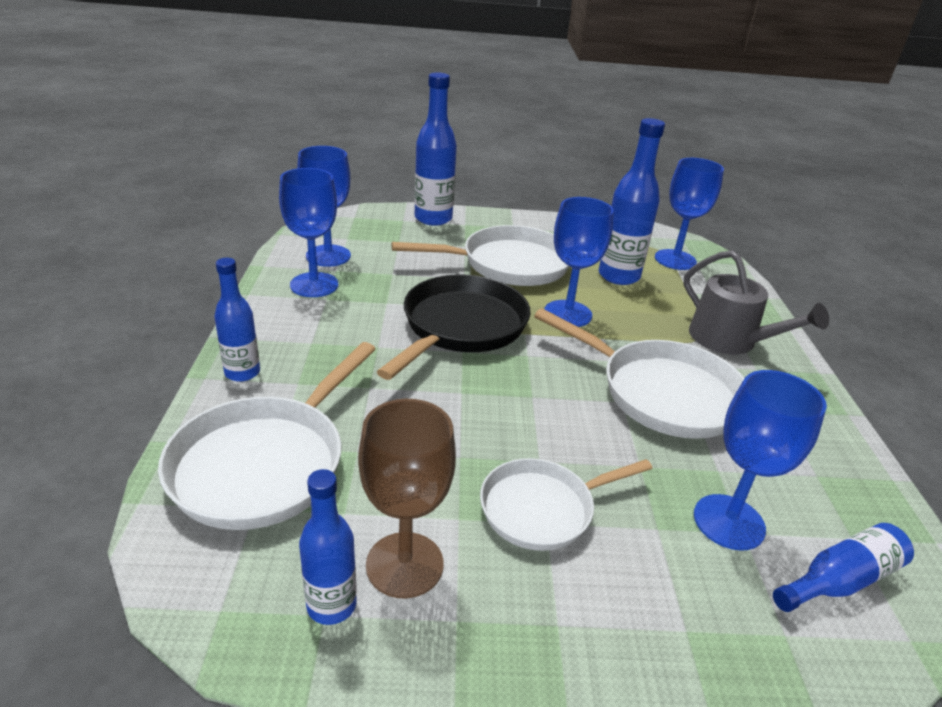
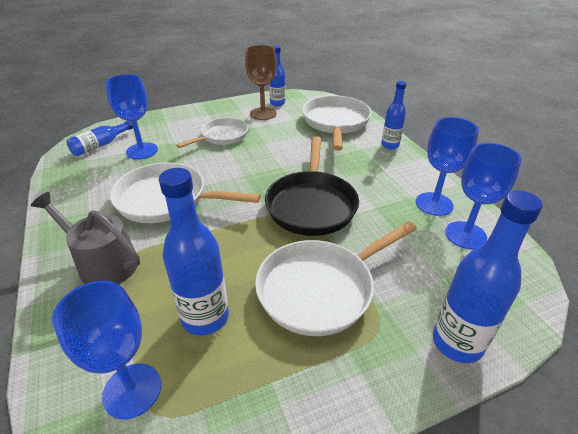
camera: 160 degrees right, 5 degrees up
(568, 314) = (243, 243): blue goblet -> none

